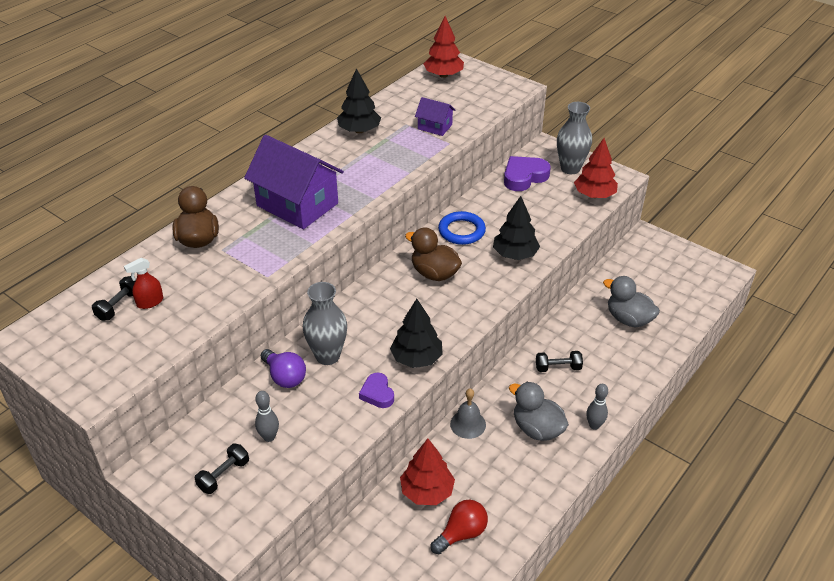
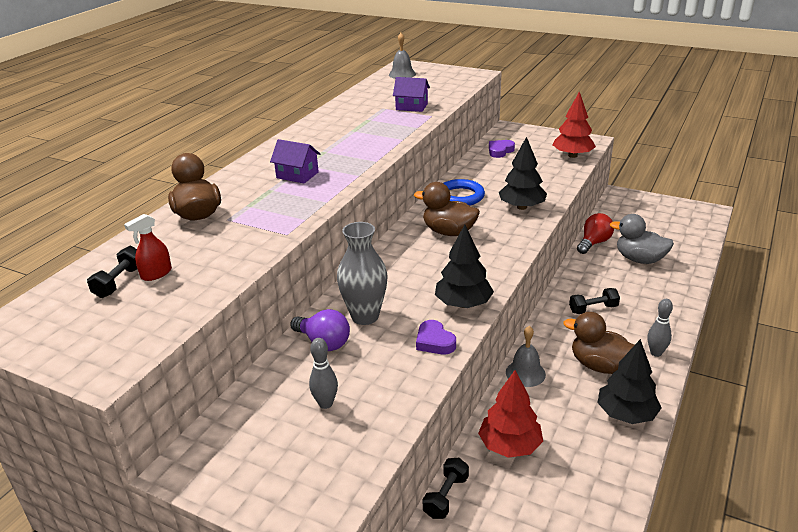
camera: 10 degrees left, 10 degrees down
(224, 475) = (283, 453): black dumbbell -> black dumbbell (446, 496)
(297, 204) = (297, 175): purple house -> purple house, size x0.49
(359, 130) = (338, 117): black tree -> black tree (626, 414)
(443, 75) = (402, 74): red tree -> grey bell
(461, 533) = (567, 482): red light bulb -> red light bulb (594, 243)
(524, 177) = (500, 151): purple heart -> purple heart, size x0.61
(537, 429) = (599, 365): grey duck -> brown duck
(570, 168) = (539, 140): grey vase -> none

